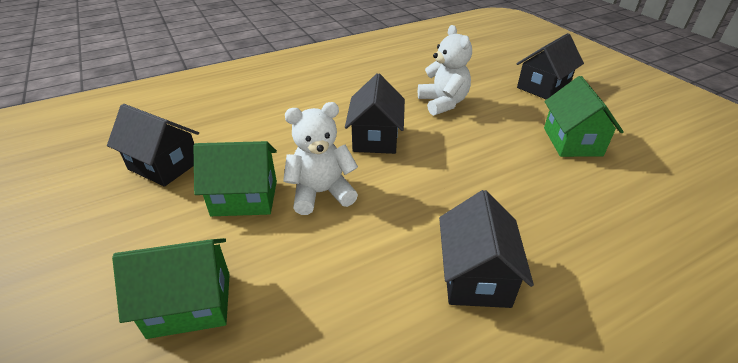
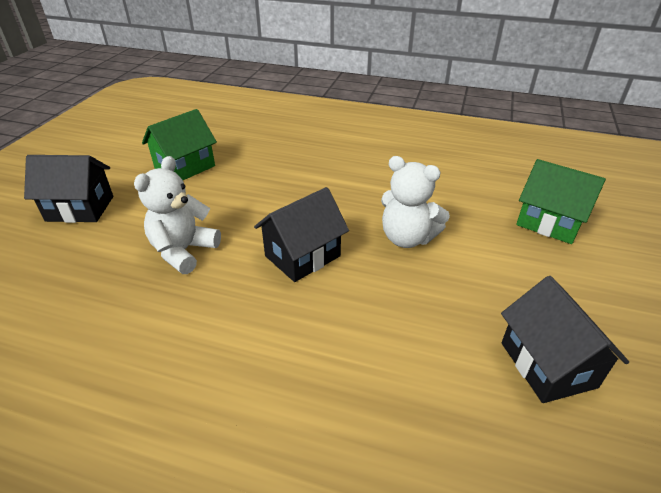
camera: 135 degrees left, 0 degrees up
(244, 198) = (475, 270): green house -> none
(475, 276) = (374, 155): black house -> none

